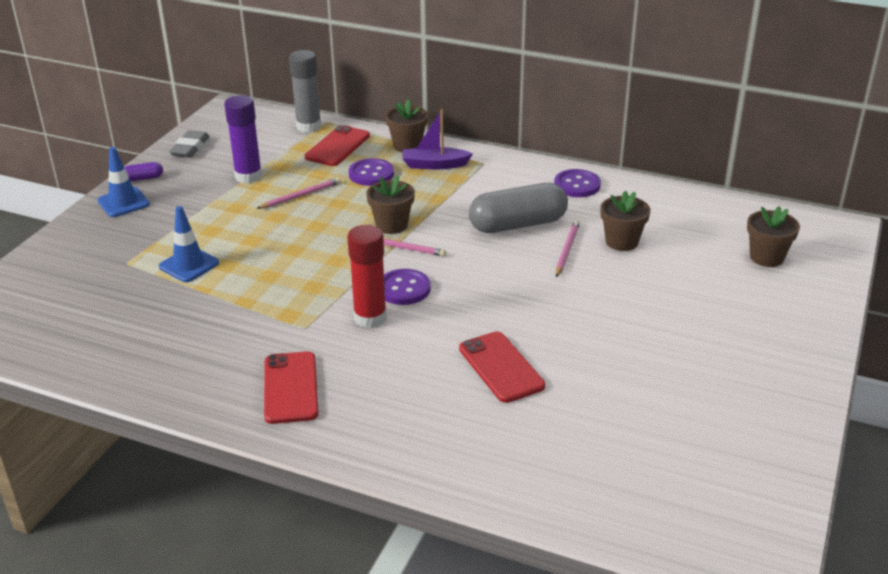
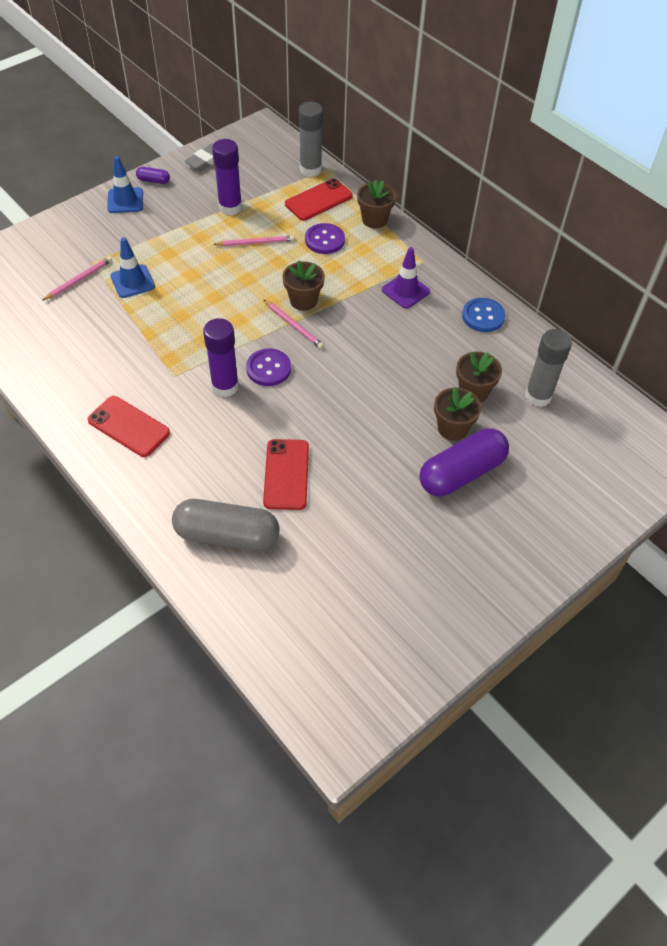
camera: 25 degrees right, 20 degrees up
(290, 388) = (129, 426): red phone -> red phone turned 75 degrees counterclockwise
(370, 318) = (225, 386): red glue stick -> purple glue stick
(434, 165) = (381, 249): purple boat -> none
(487, 188) = (405, 291): none -> purple traffic cone
(518, 224) = (402, 339): grey capsule -> grey capsule (227, 535)
(567, 250) = (422, 382): pink pencil -> pink pencil (79, 280)
(577, 185) = (483, 316): purple button -> blue button
(670, 305) = (461, 473): none -> purple capsule
(682, 226) = (538, 396): none -> grey glue stick
(766, 257) = (584, 459): brown flower pot -> brown flower pot (452, 428)

